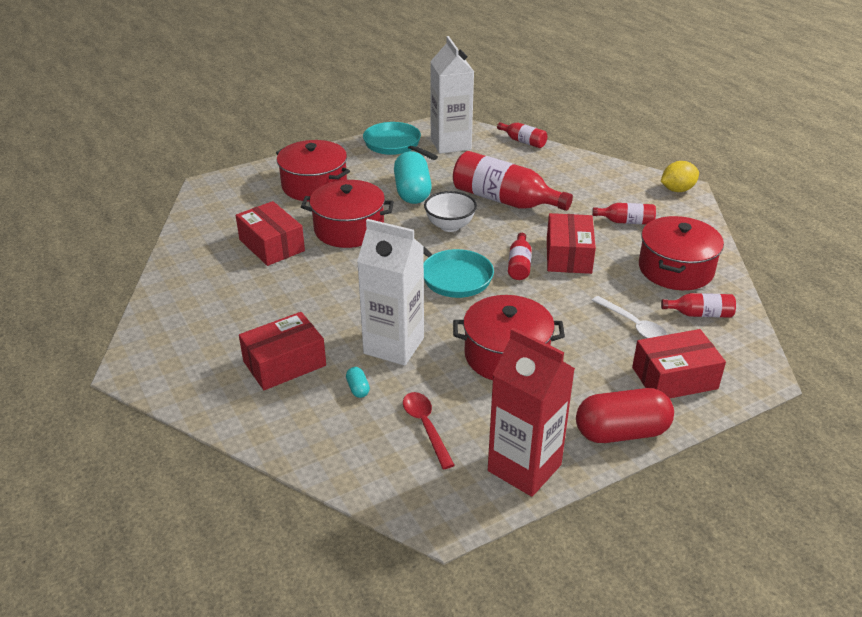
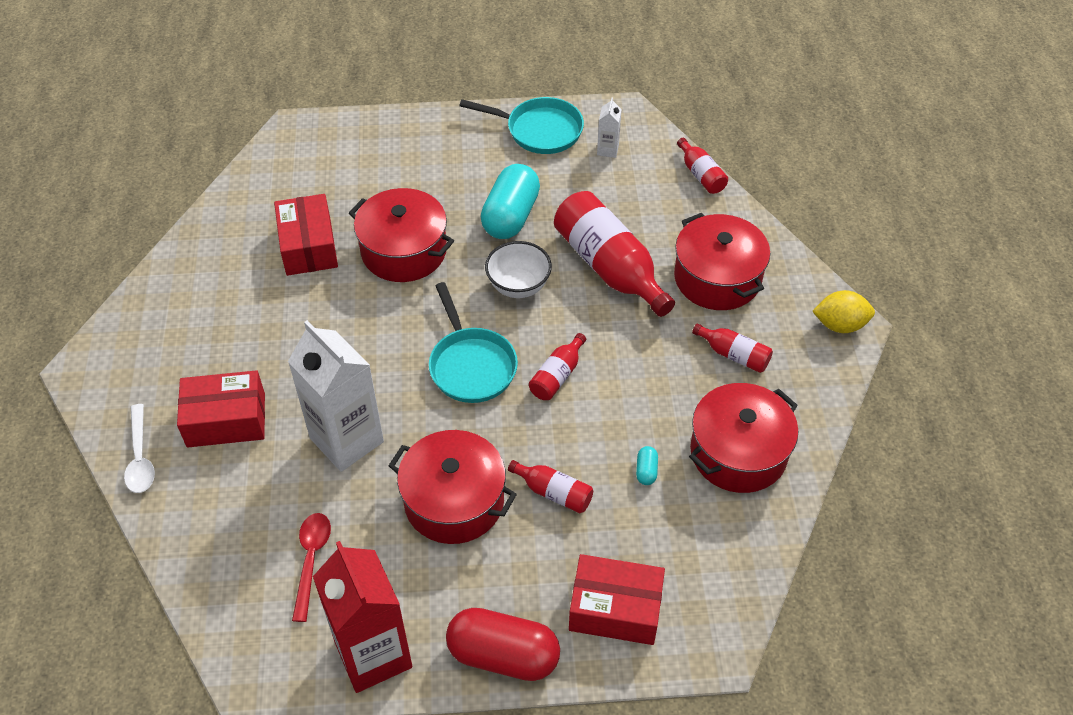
camera: 25 degrees right, 15 degrees up
(314, 185) = (407, 168): red pot -> red pot (717, 278)
(358, 388) = (276, 483): turquoise capsule -> turquoise capsule (646, 471)
(395, 145) = (539, 130): turquoise pan -> turquoise pan turned 120 degrees clockwise
(450, 144) = (607, 150): white carton -> white carton, size x0.44
(568, 255) = (624, 383): red box -> none
(633, 325) = (624, 515): white spoon -> white spoon (140, 457)
(700, 314) = (715, 531): red bottle -> red bottle (554, 492)

